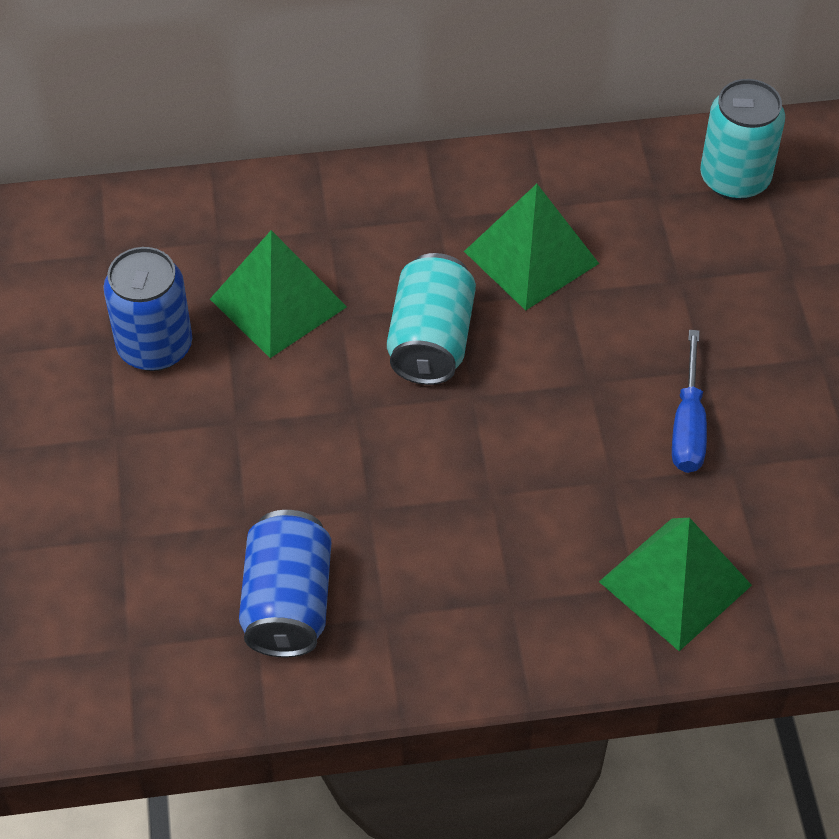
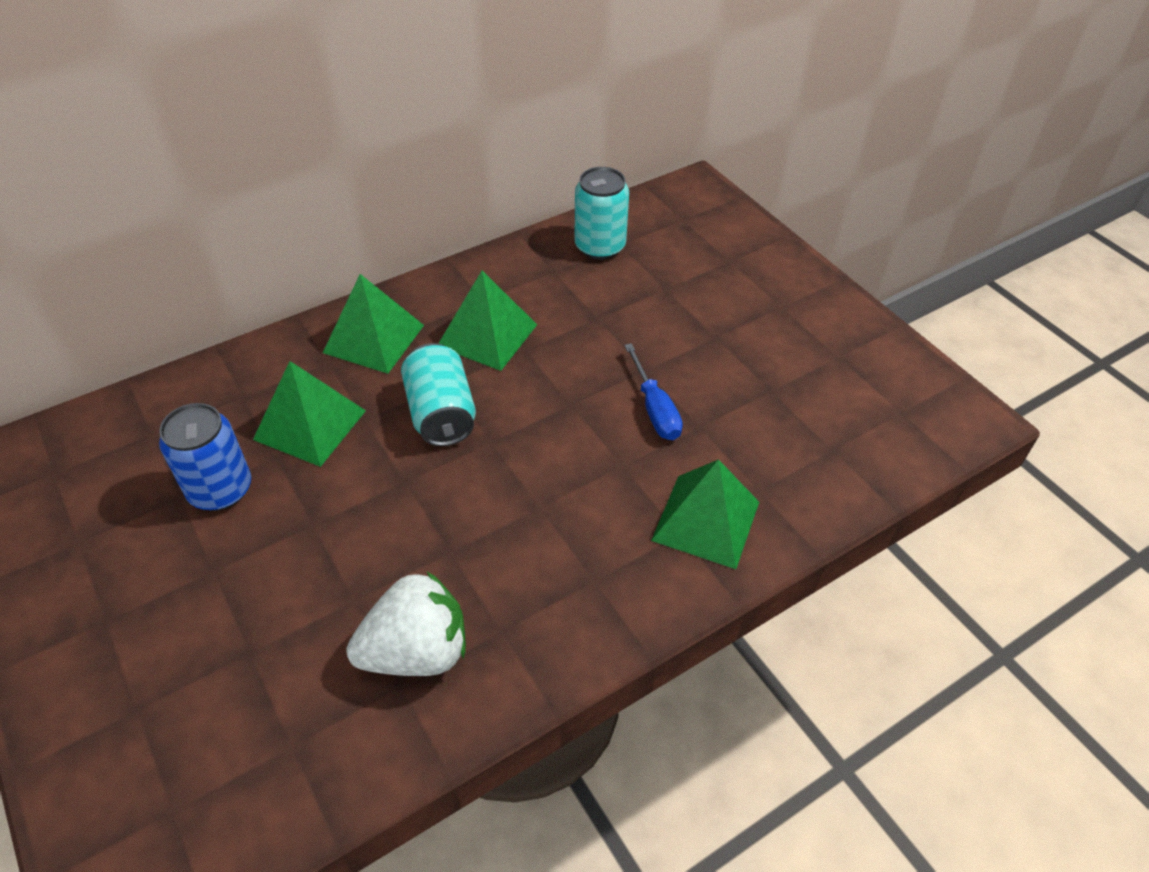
camera: 25 degrees left, 5 degrees down
(287, 603) = (417, 652): blue can -> white strawberry
(394, 216) = (374, 339): none -> green pyramid

